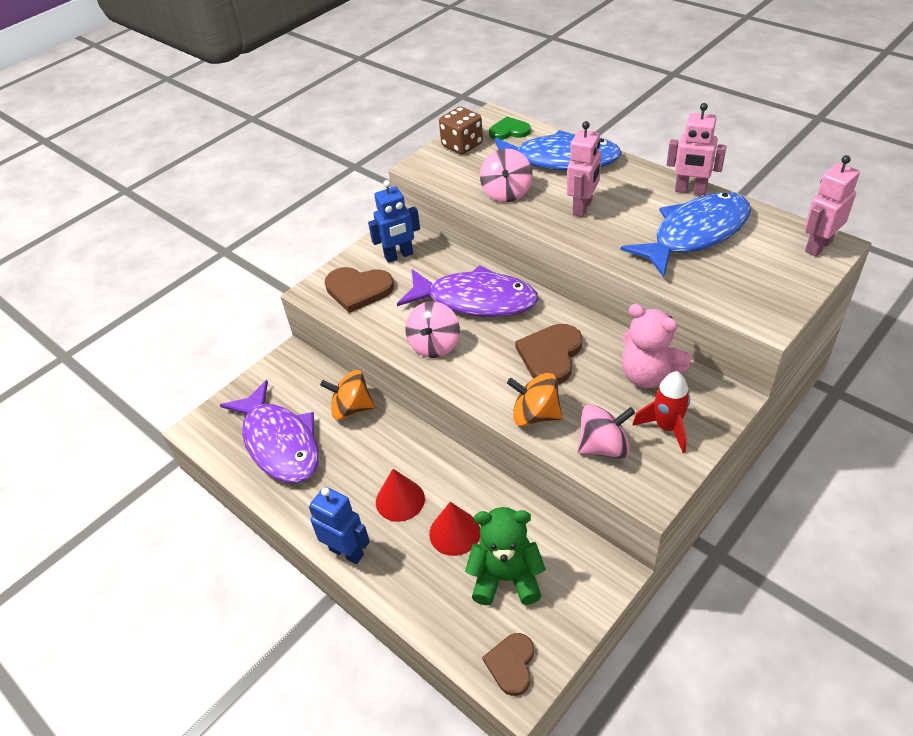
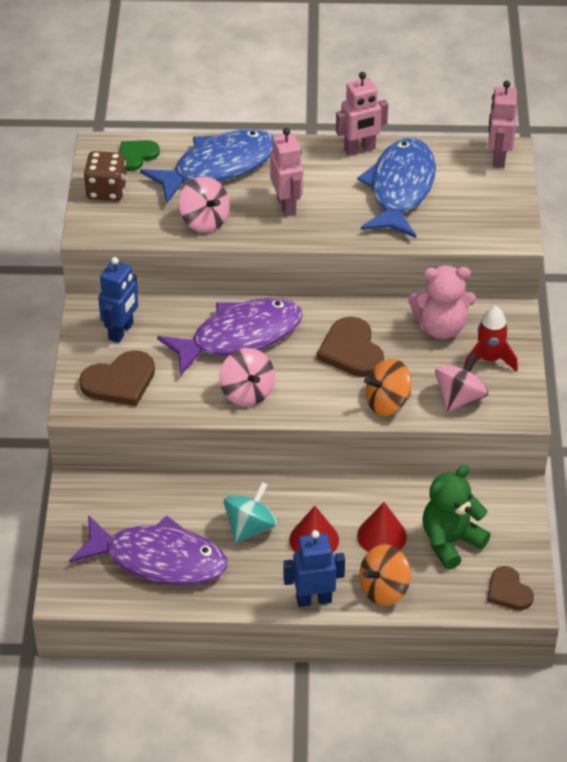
camera: 45 degrees left, 0 degrees up
(351, 409) = (190, 497): orange spinning top -> orange spinning top (384, 589)
(366, 459) = (250, 527): none -> turquoise spinning top

